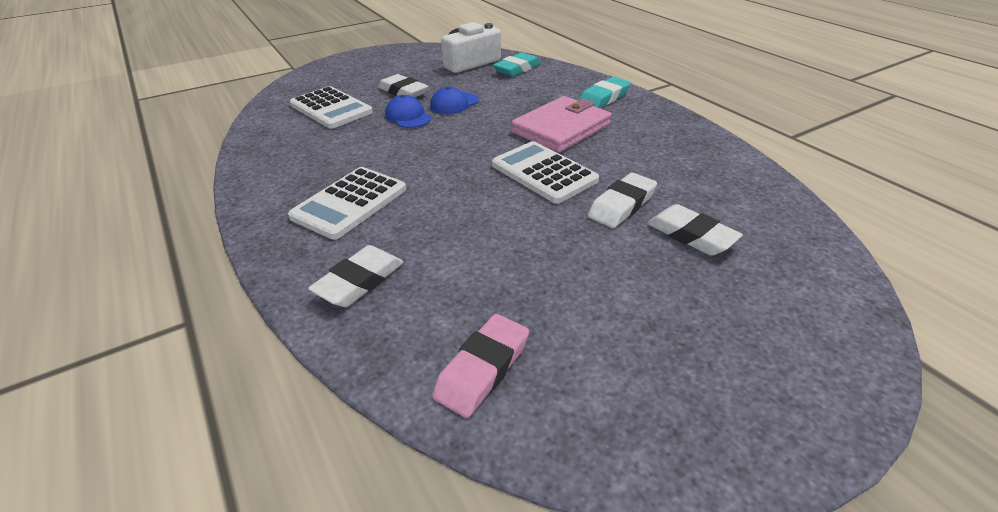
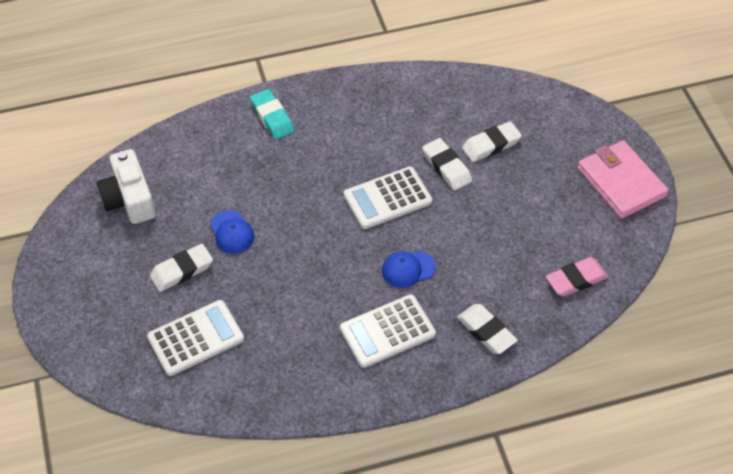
camera: 75 degrees left, 15 degrees up
(350, 203) = (387, 331): white calculator -> white calculator turned 105 degrees clockwise
(408, 116) = (245, 274): blue cap -> blue cap (408, 269)
(483, 369) = (576, 279): pink eraser -> pink eraser turned 75 degrees counterclockwise
(517, 69) = (169, 162): turquoise eraser -> none
(561, 128) = (319, 166): pink wallet -> pink wallet (621, 182)

